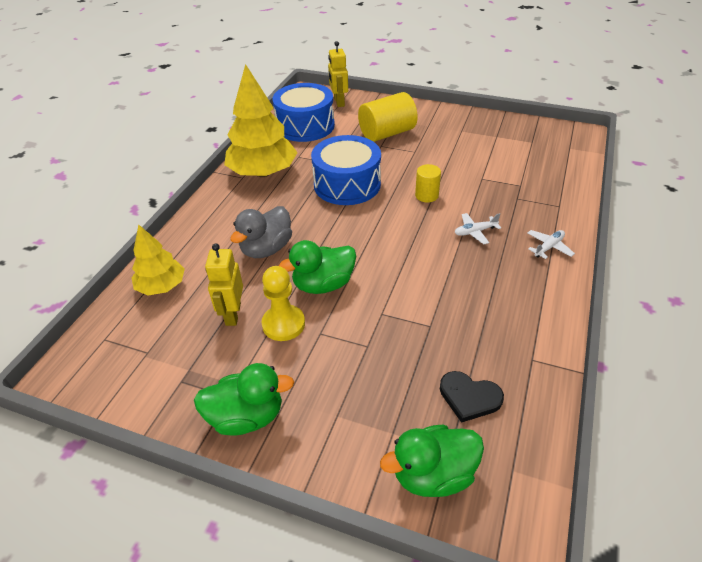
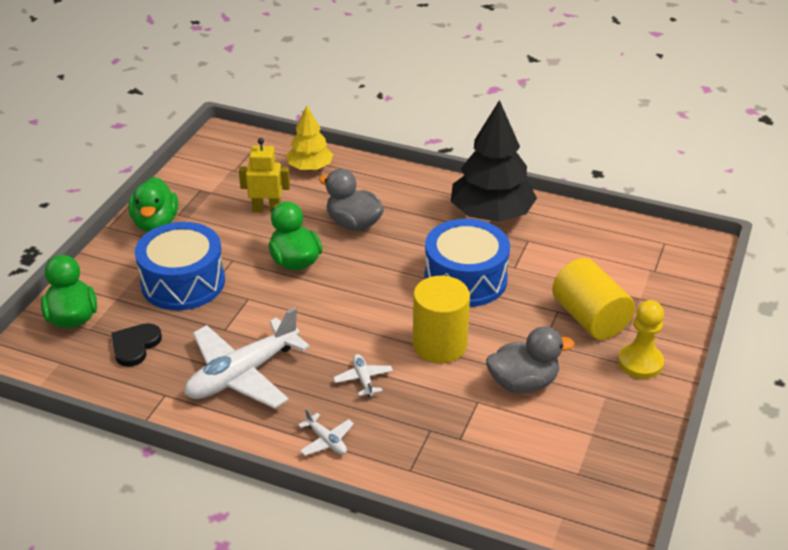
camera: 90 degrees right, 5 degrees down
(263, 173) = (491, 214): yellow tree -> black tree
(283, 324) = (248, 238): yellow pawn -> yellow pawn (640, 362)
(305, 126) = (603, 244): blue drum -> blue drum (183, 282)
(339, 102) = (675, 274): yellow robot -> none
(426, 195) = (439, 345): yellow cylinder -> yellow cylinder, size x1.81
(458, 160) = (523, 383): none -> grey duck
(489, 305) = (242, 374): none -> white plane

